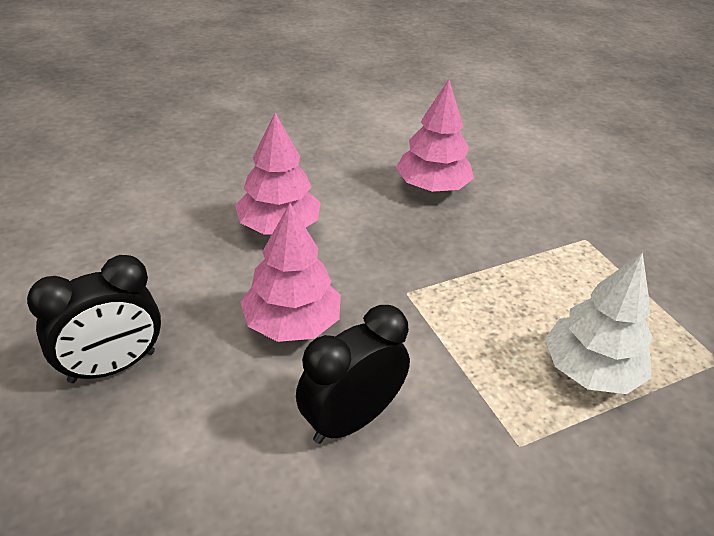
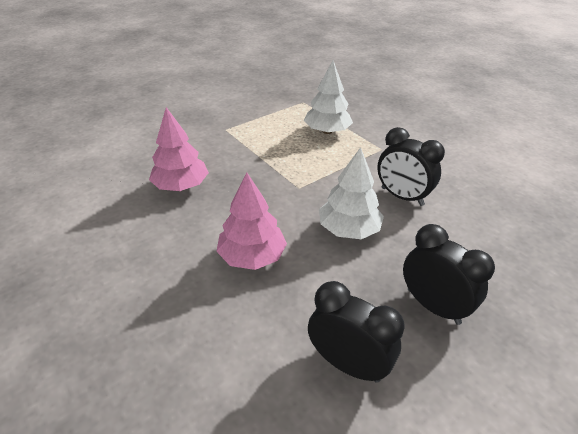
camera: 100 degrees left, 0 degrees up
(93, 268) = (348, 364): none -> black clock
(291, 323) = (348, 229): pink tree -> white tree

